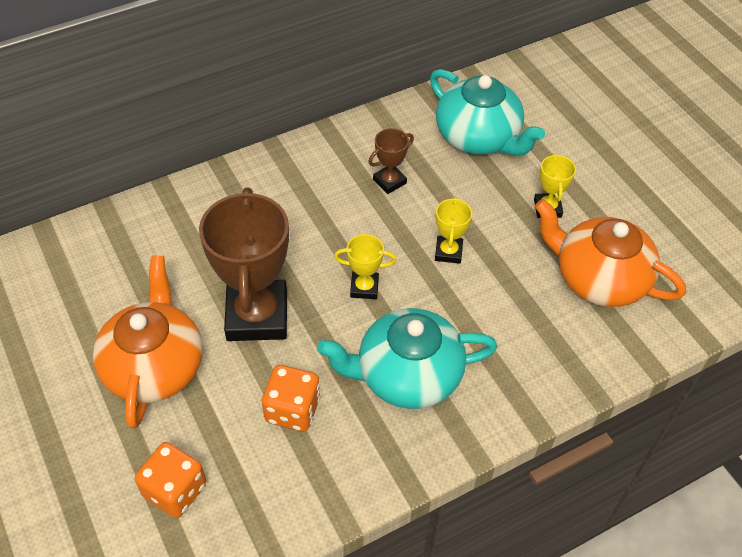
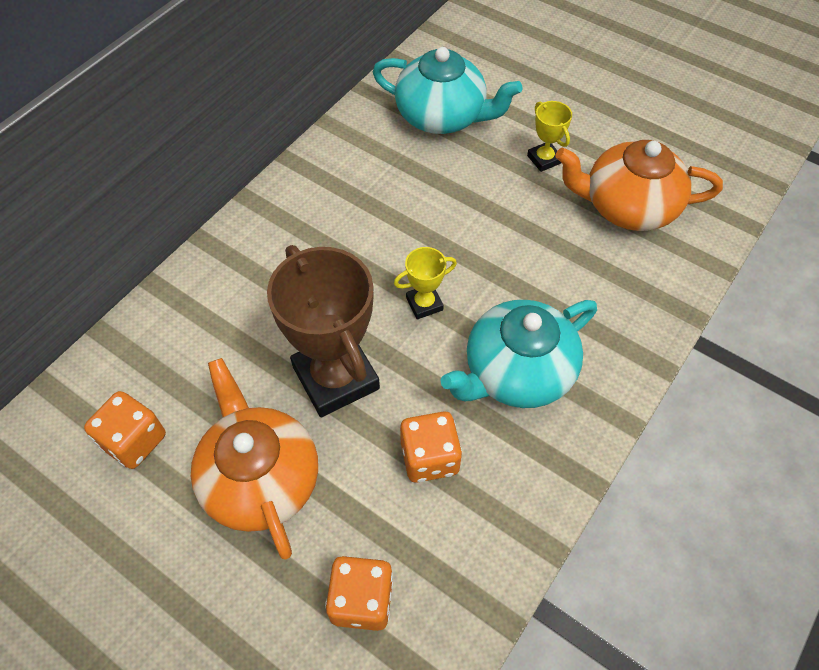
camera: 25 degrees left, 5 degrees up
(81, 297) = (134, 441): none -> orange dice
(389, 181) = (385, 190): brown trophy -> none
(448, 252) = (481, 236): yellow trophy -> none

